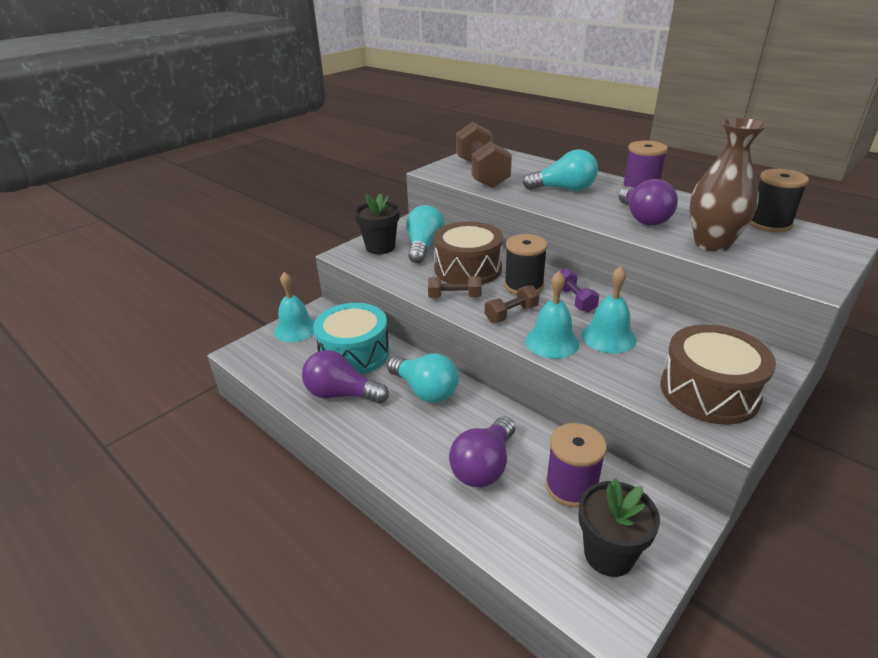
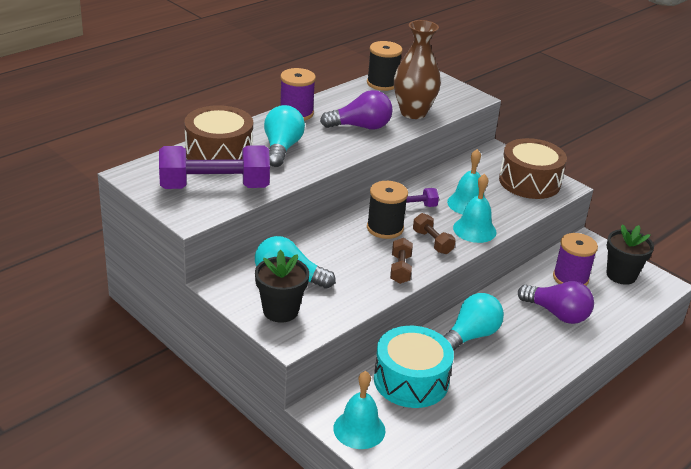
camera: 90 degrees left, 0 degrees up
(341, 394) = (476, 390): purple light bulb -> none
(468, 268) = (346, 255): brown drum -> brown drum (219, 153)
(482, 173) = (215, 187): brown dumbbell -> purple dumbbell

